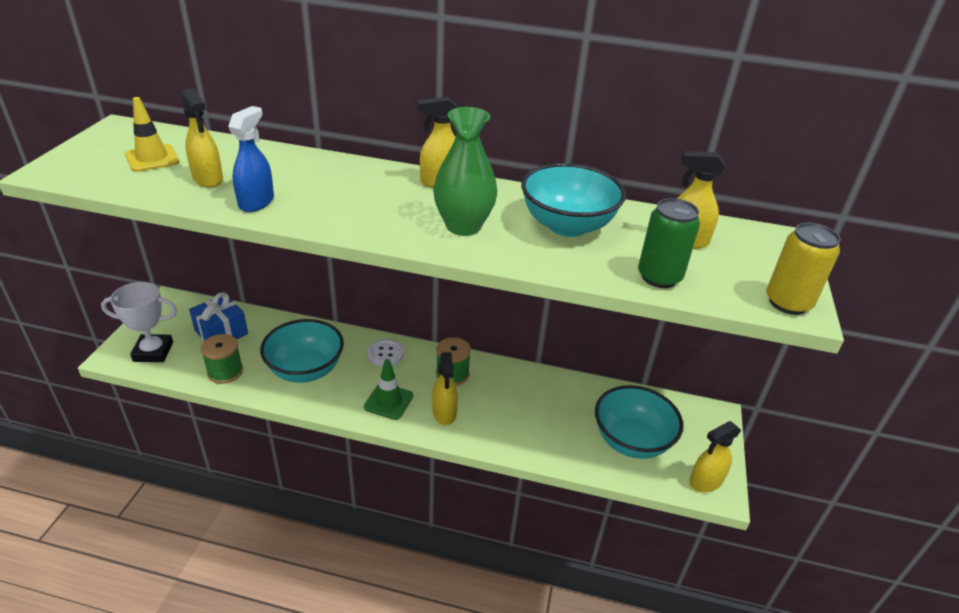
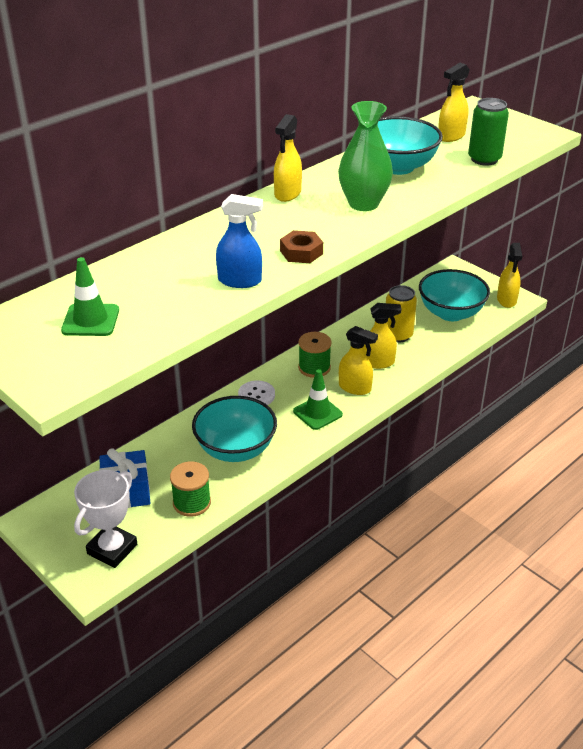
camera: 55 degrees left, 0 degrees up
(152, 158) = (90, 320): yellow traffic cone -> green traffic cone
(208, 179) = (169, 297): yellow spray bottle -> yellow spray bottle (378, 362)
(256, 202) = (240, 281): blue spray bottle -> blue spray bottle turned 135 degrees clockwise
(332, 218) = (301, 252): none -> brown nut
(788, 303) = (539, 133): yellow can -> yellow can (398, 335)

